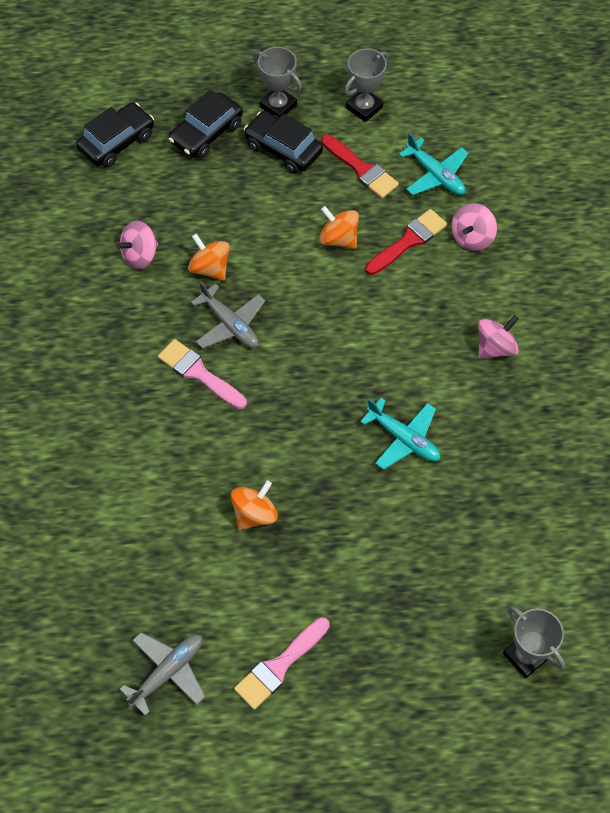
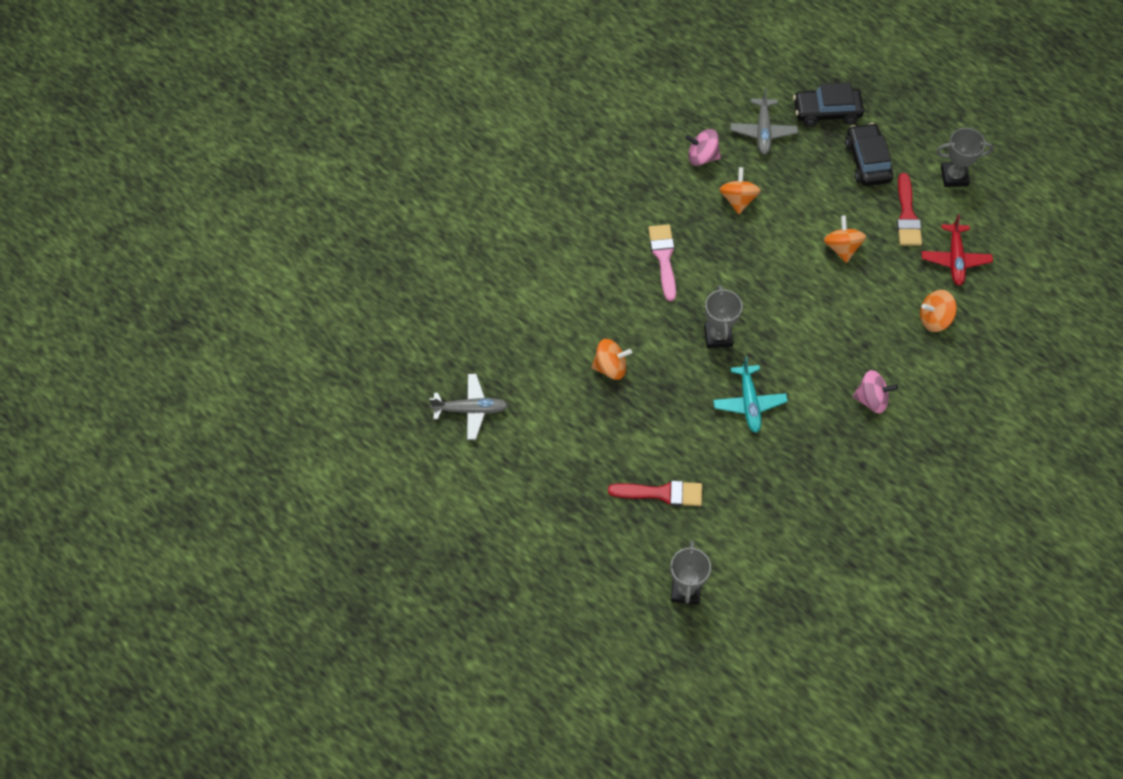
camera: 45 degrees right, 0 degrees up
(117, 142) = (761, 73): black car -> none
(230, 324) = (714, 244): grey plane -> grey plane (763, 131)
(278, 106) = (895, 130): grey trophy -> grey trophy (718, 336)
(279, 666) = (535, 463): pink brush -> none
(409, 241) = (888, 286): red brush -> red brush (662, 493)
(435, 175) = (955, 259): turquoise plane -> red plane
(472, 238) = (934, 319): pink spinning top -> orange spinning top

